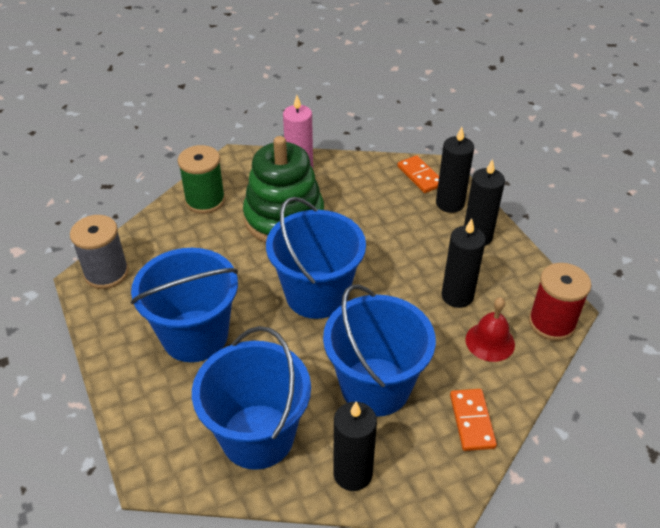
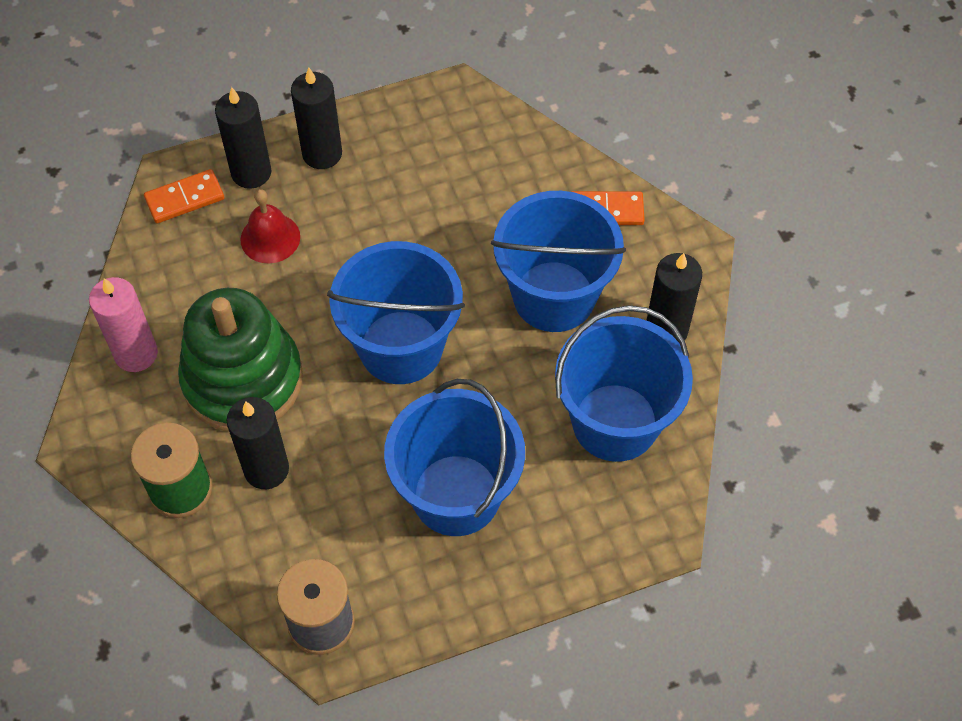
camera: 85 degrees left, 15 degrees up
(457, 296) = (423, 193): black candle -> black candle (266, 469)
(490, 341) = (498, 173): red bell -> red bell (270, 238)
(551, 323) = (477, 109): red spool -> none

